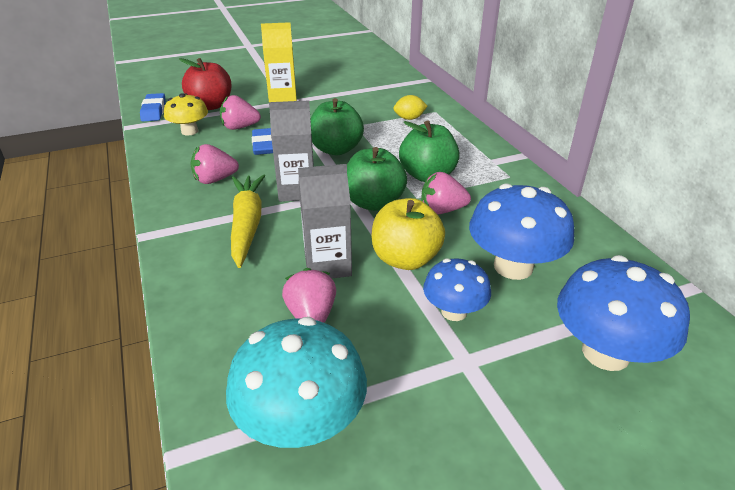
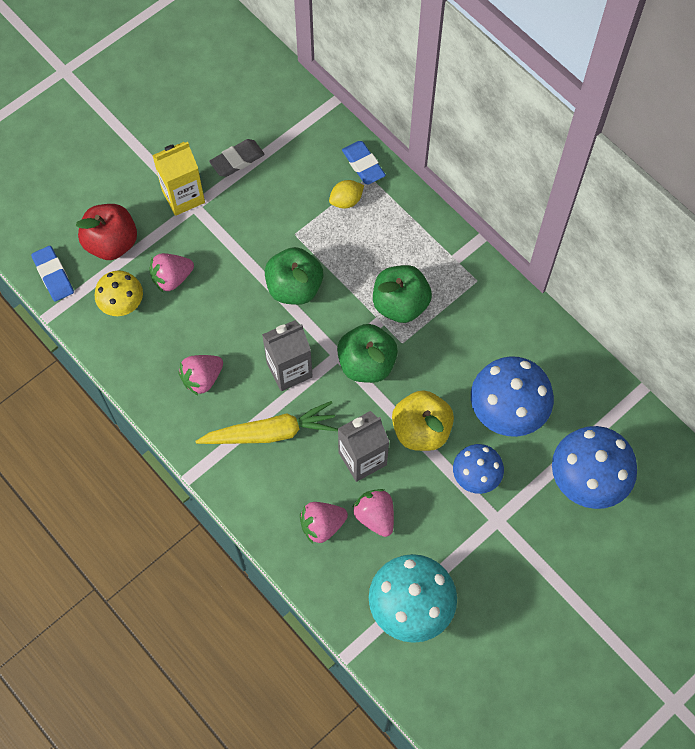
camera: 20 degrees left, 30 degrees up
(247, 225) = (270, 433): yellow carrot -> yellow carrot turned 105 degrees clockwise
(264, 145) = (217, 304): blue eraser -> blue eraser (363, 165)
(335, 90) = (237, 160): none -> grey eraser
(442, 210) = (430, 355): pink strawberry -> pink strawberry (322, 525)

